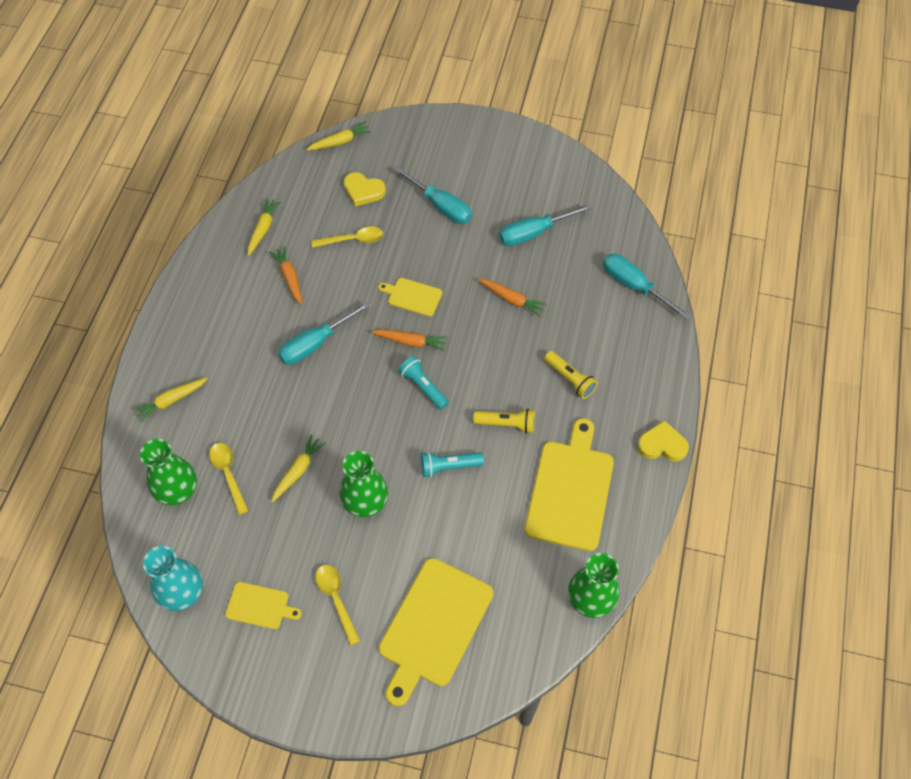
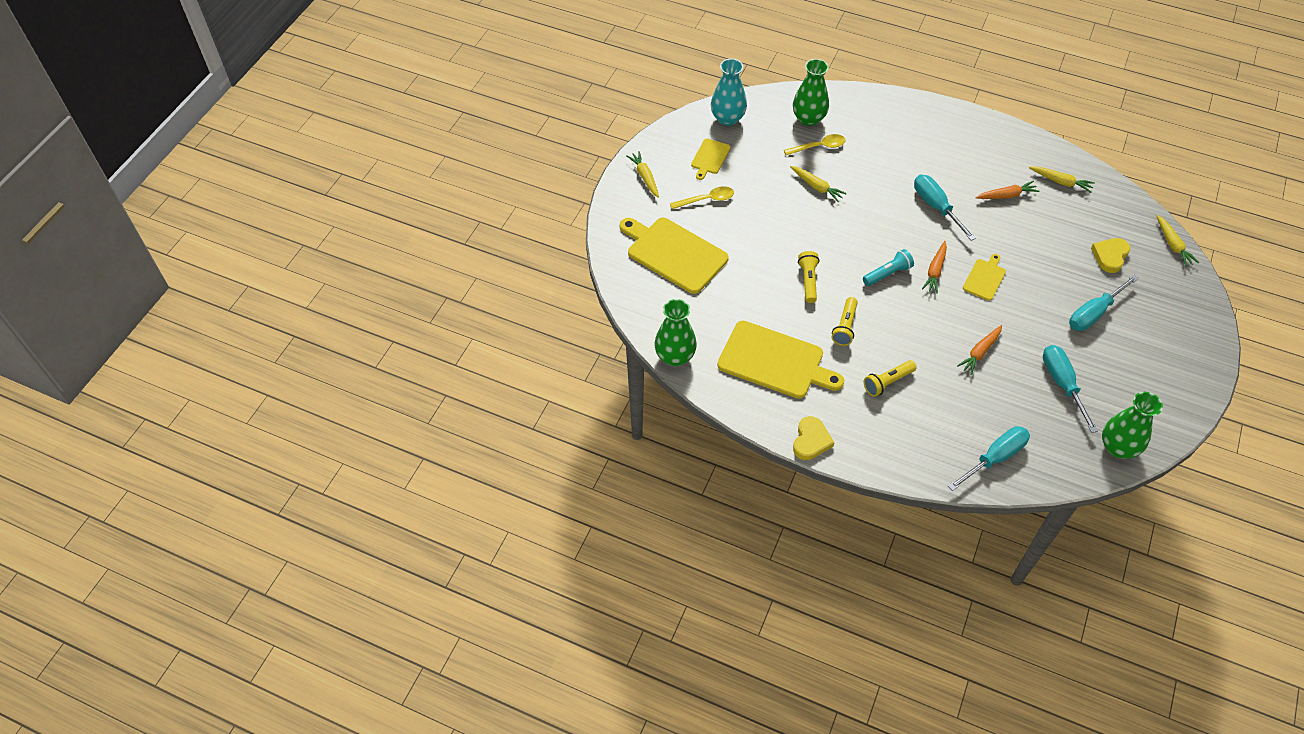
camera: 100 degrees right, 5 degrees down
(171, 401) = (887, 118): yellow carrot -> yellow carrot (645, 177)
(353, 240) = (1050, 242): yellow spoon -> none
(365, 502) = (783, 224): green vase -> green vase (1118, 447)
(449, 467) = (808, 281): turquoise flashlight -> yellow flashlight

